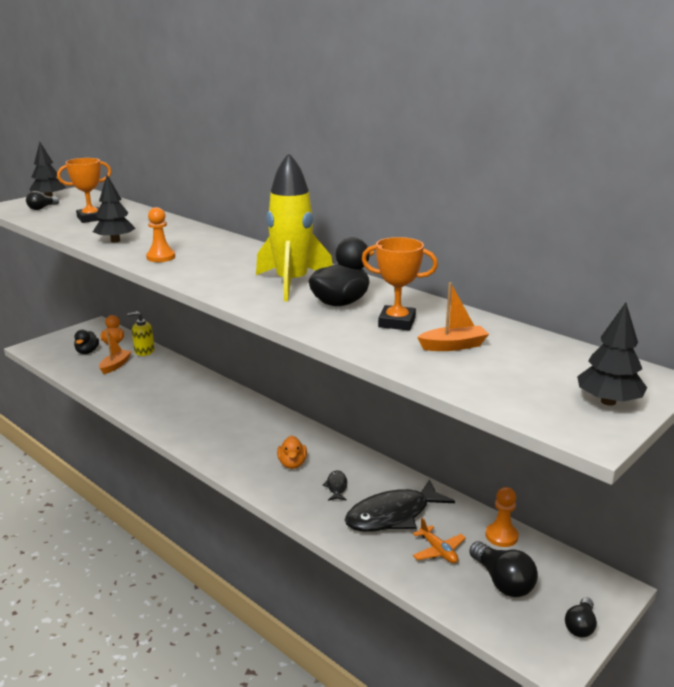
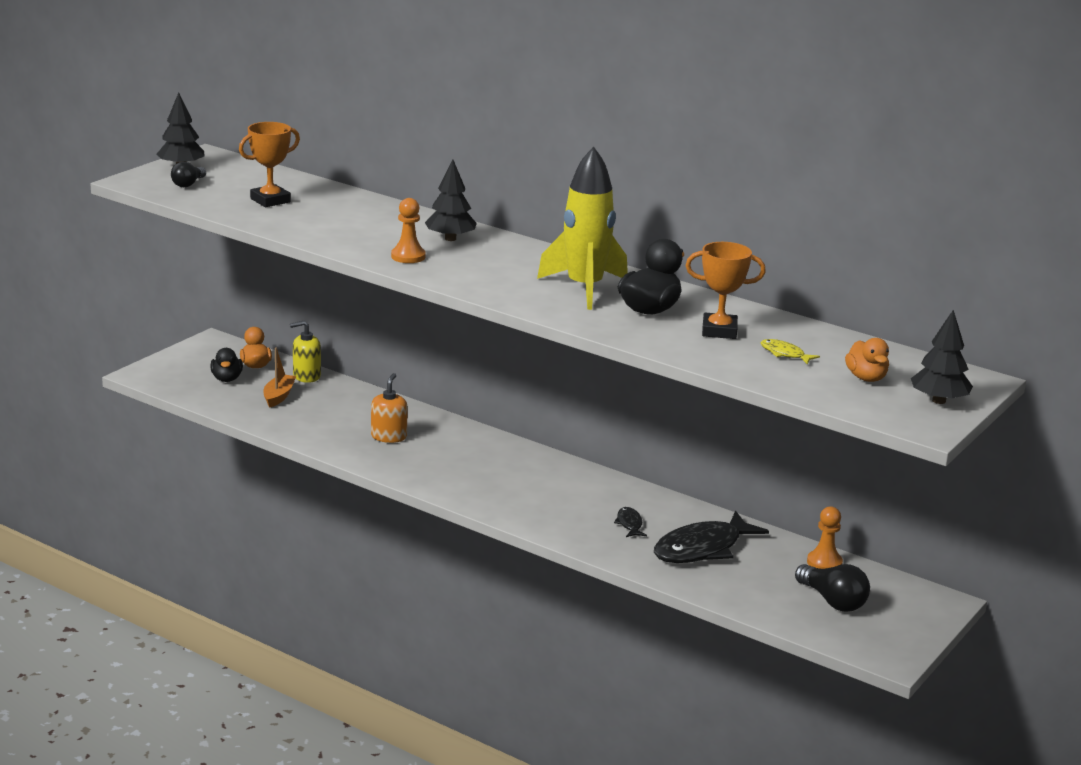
camera: 10 degrees left, 0 degrees up
(115, 241) = (332, 234): black tree -> black tree (450, 239)
(177, 400) = (389, 436): none -> orange soap dispenser
(292, 464) = (568, 503): orange duck -> orange duck (866, 378)
(438, 551) = (760, 578): orange plane -> none
(453, 346) = (784, 354): orange boat -> yellow fish
(580, 626) = (914, 632): black light bulb -> none

